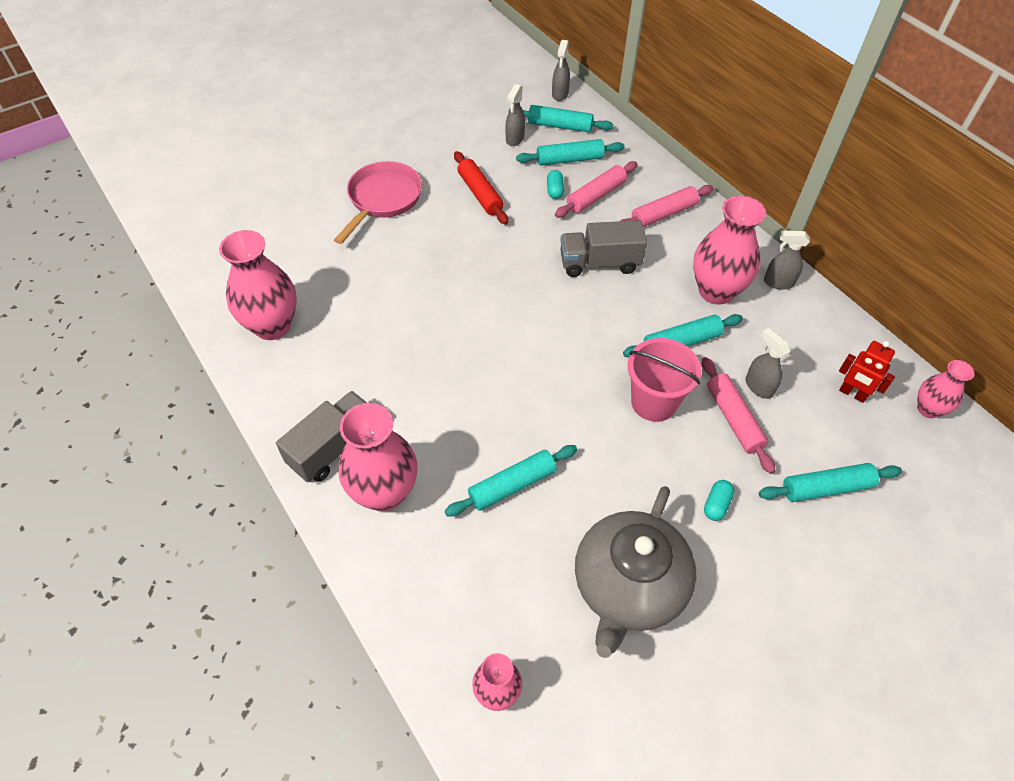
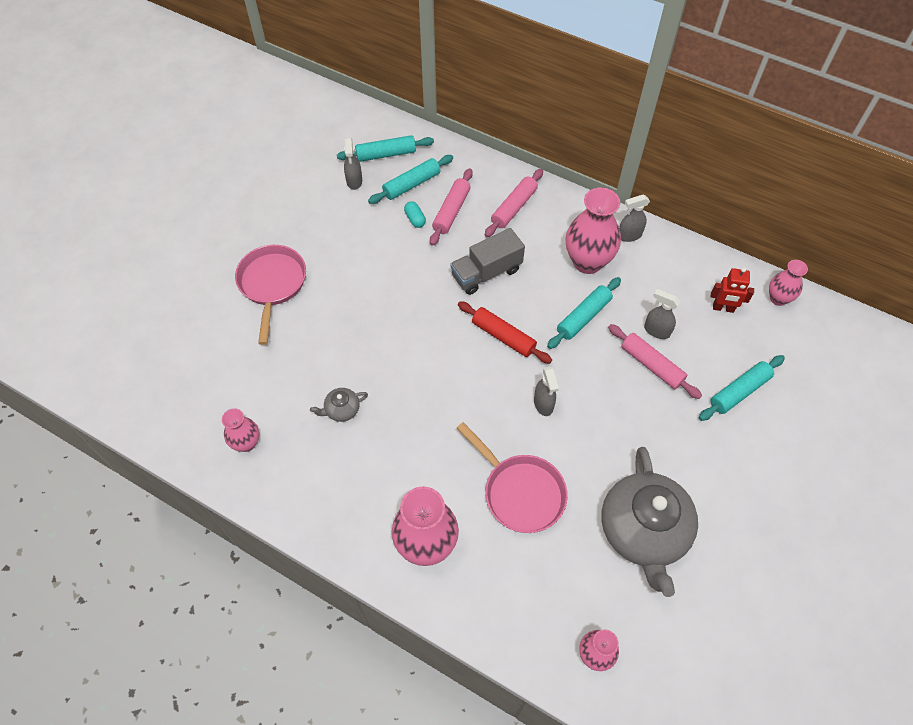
camera: 25 degrees left, 5 degrees up
(272, 326) = (246, 443): pink vase -> pink vase, size x0.56
(334, 447) = (364, 526): grey truck -> none
(379, 332) = (341, 409): none -> grey teapot
(480, 194) = (354, 246): red rolling pin -> red rolling pin (503, 336)
(512, 485) = (520, 492): turquoise rolling pin -> pink pan
(560, 94) = (369, 122): grey spray bottle -> grey spray bottle (543, 404)
(654, 402) = (588, 377): pink bucket -> none
(716, 505) = (672, 439): turquoise capsule -> none

